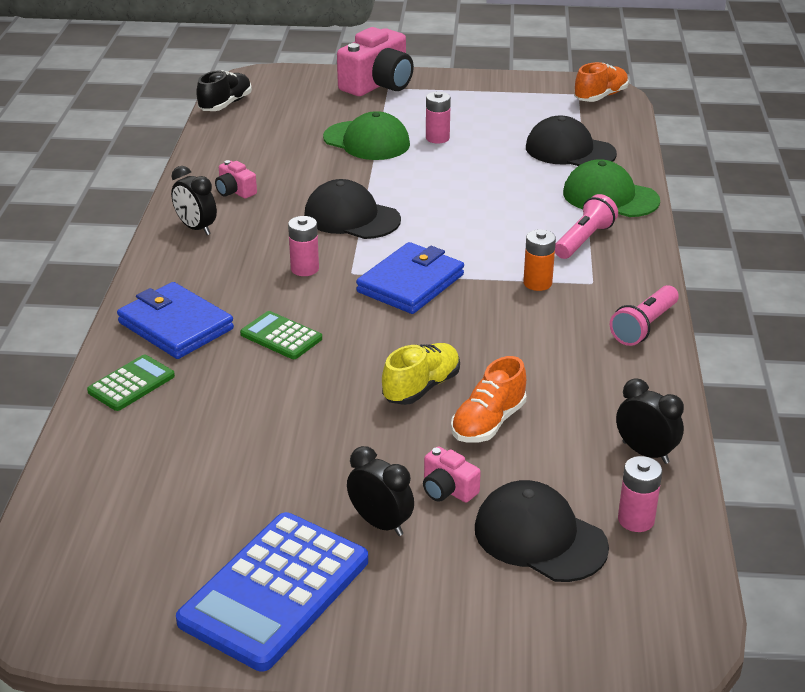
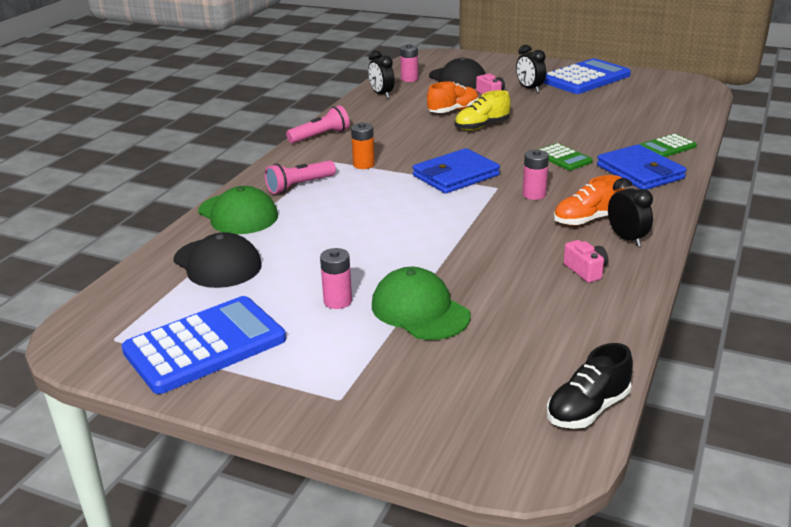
camera: 160 degrees left, 5 degrees down
(351, 217) = (478, 228): black cap -> none
(378, 84) = (349, 410): pink camera -> none
(508, 99) = (205, 345): none -> blue calculator
(600, 96) = (93, 330): orange shoe -> orange shoe (587, 220)

